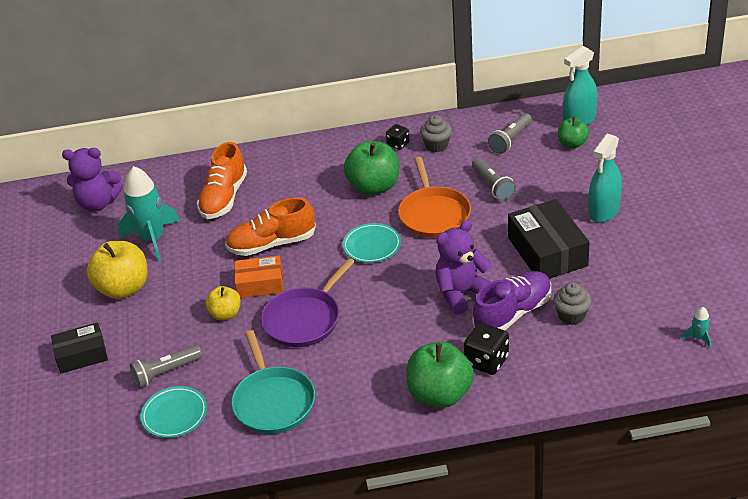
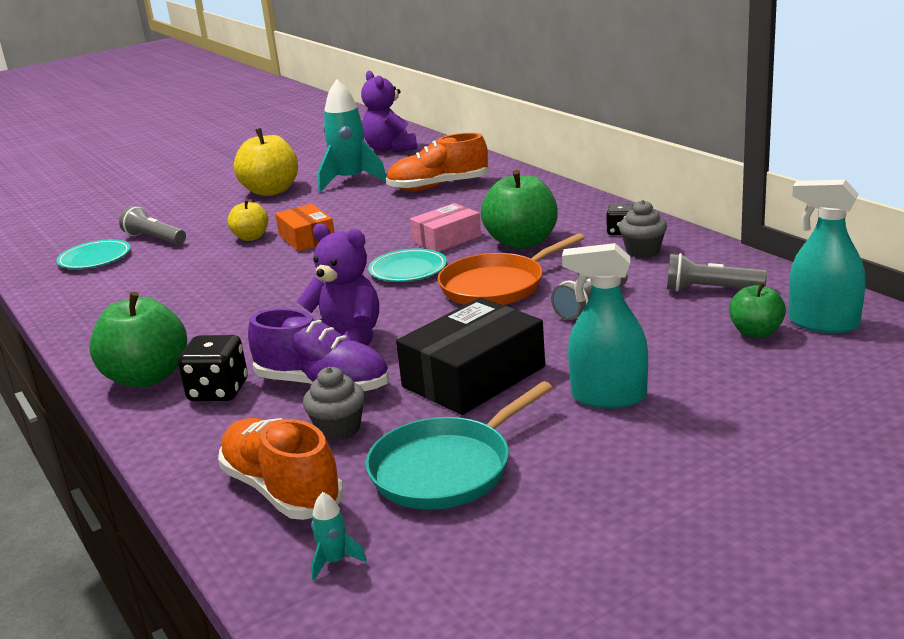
camera: 65 degrees right, 15 degrees down
(81, 355) = (171, 203): black box -> none
(272, 244) = (377, 225): orange shoe -> orange shoe (282, 490)
(273, 401) = (120, 293): turquoise pan -> turquoise pan (446, 468)
(304, 319) = (258, 272): purple pan -> none
(334, 217) = (446, 239): none -> pink box

